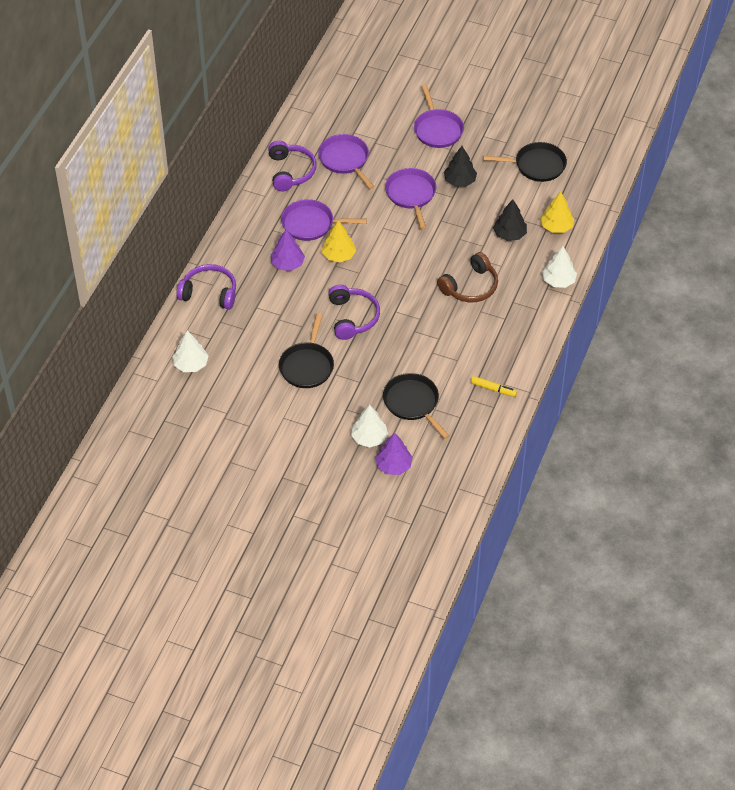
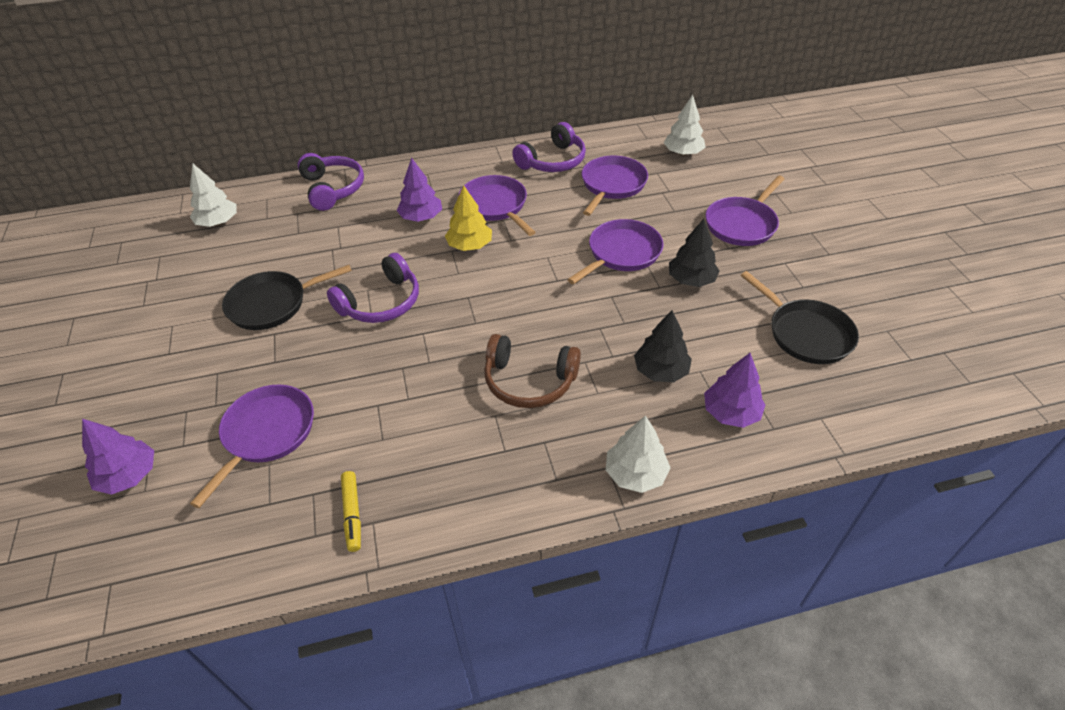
camera: 55 degrees right, 5 degrees down
(369, 438) = (173, 422): white tree -> white tree (683, 153)
(413, 403) = (266, 434): black pan -> purple pan
(556, 226) = (731, 413): yellow tree -> purple tree

